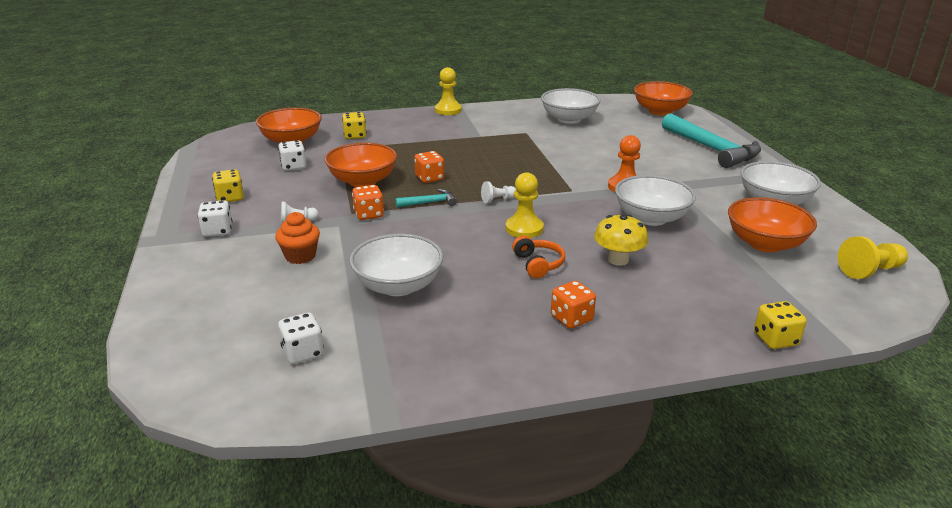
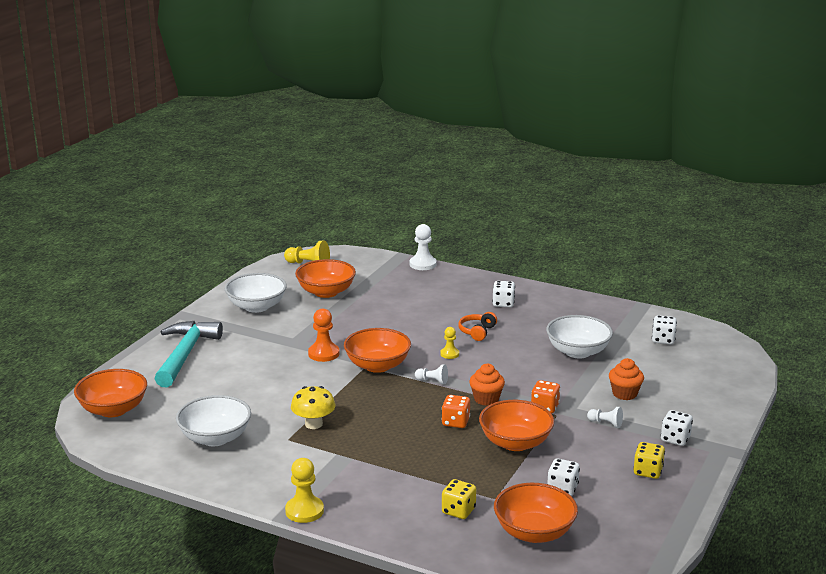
camera: 140 degrees left, 5 degrees down
(429, 203) = (486, 399): turquoise hammer -> orange cupcake
(524, 229) = (449, 354): yellow pawn -> yellow pawn, size x0.61
(564, 194) = (377, 365): none -> orange bowl
(571, 318) = (503, 303): orange dice -> white dice
(618, 260) = (426, 316): yellow mushroom -> yellow mushroom (313, 424)
(651, 218) = (355, 328): white bowl -> none
(775, 339) = (423, 264): yellow dice -> white pawn

